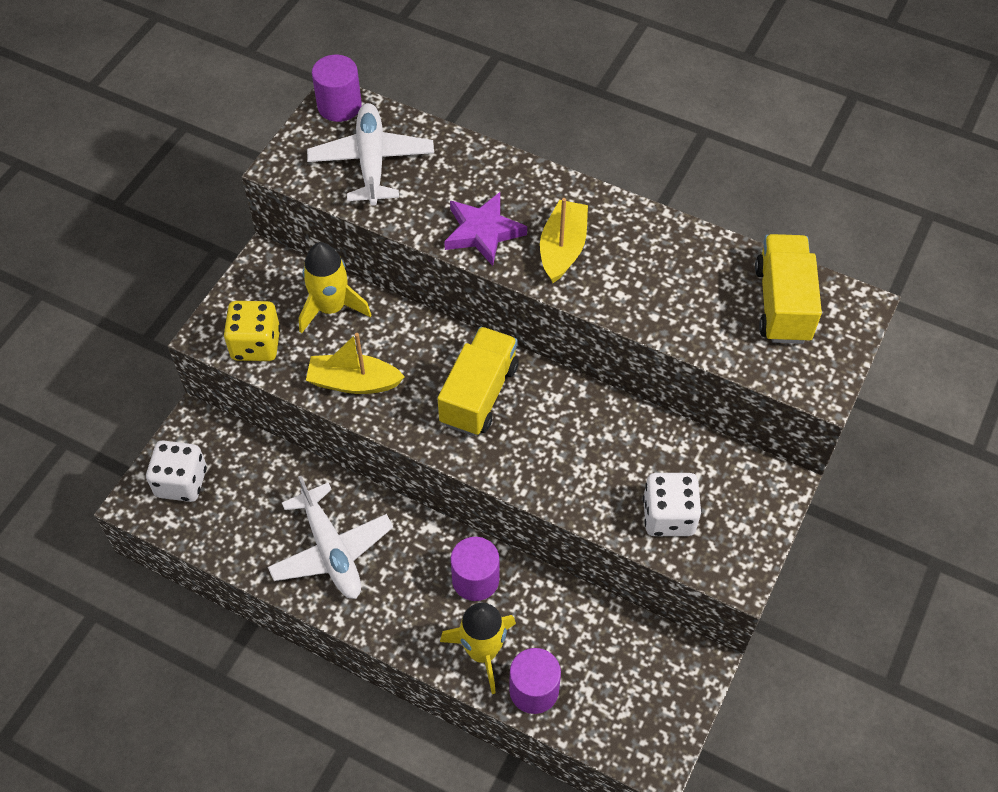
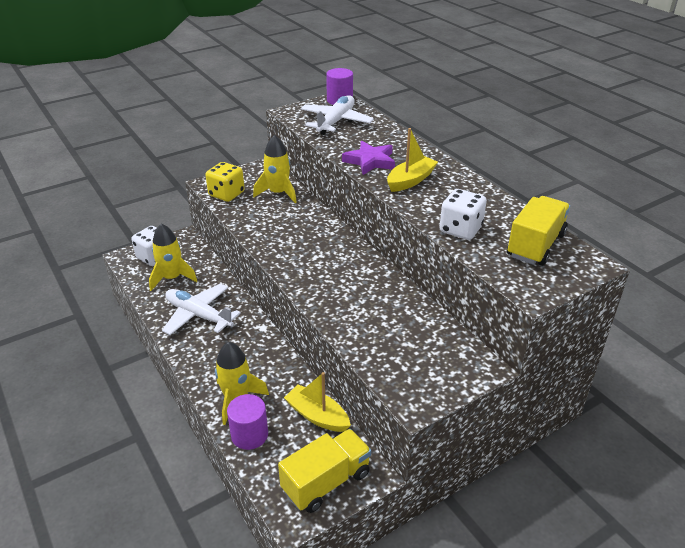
camera: 30 degrees right, 20 degrees down
(240, 507) = (172, 278): none -> yellow rocket
(331, 550) = (198, 315): white plane -> white plane turned 120 degrees clockwise
(353, 382) = (260, 224): yellow boat -> yellow boat (317, 416)
(475, 579) = (264, 362): purple cylinder -> none
(479, 394) = (324, 253): yellow truck -> yellow truck (326, 482)
(668, 516) = (391, 352): white dice -> white dice (460, 229)

